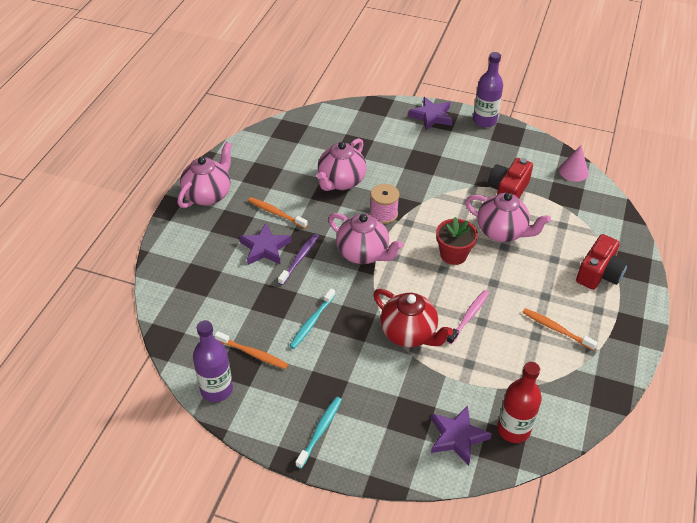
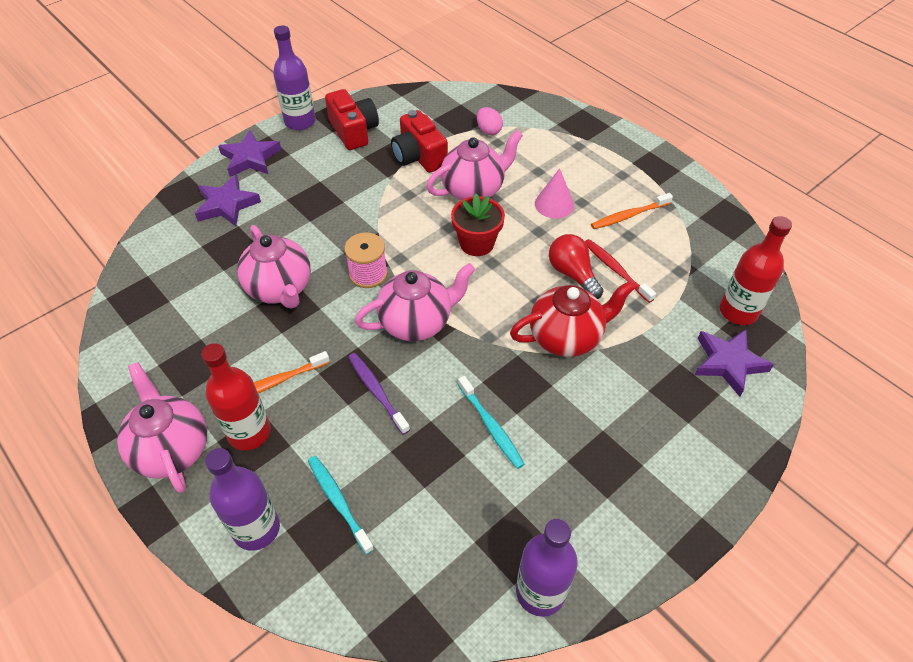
camera: 60 degrees left, 5 degrees up
(184, 250) = (256, 528): none -> purple bottle
(237, 219) = (249, 432): none -> red bottle
(252, 353) = (503, 518): orange toothbrush -> none
(265, 248) = (329, 422): purple star -> purple star (227, 205)
(320, 431) = (664, 494): turquoise toothbrush -> turquoise toothbrush (339, 502)
(468, 317) = (572, 274): pink toothbrush -> red light bulb
(493, 340) = (616, 270): none -> red toothbrush
(570, 215) = (488, 130): none -> pink egg
(573, 171) = (432, 98): pink cone -> pink cone (554, 204)
(599, 273) = (578, 150): red camera -> red camera (354, 131)

